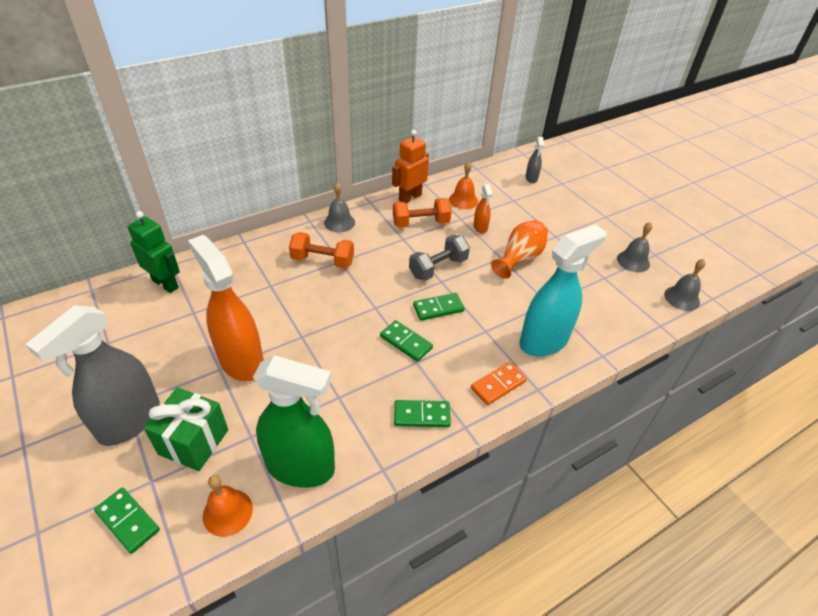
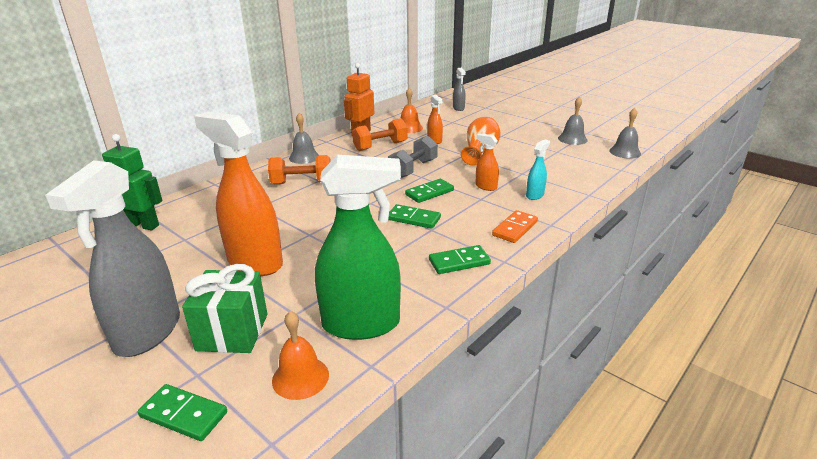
camera: 15 degrees left, 15 degrees down
(499, 314) = (486, 187): none -> orange spray bottle
(544, 341) = (535, 195): turquoise spray bottle -> turquoise spray bottle, size x0.45

